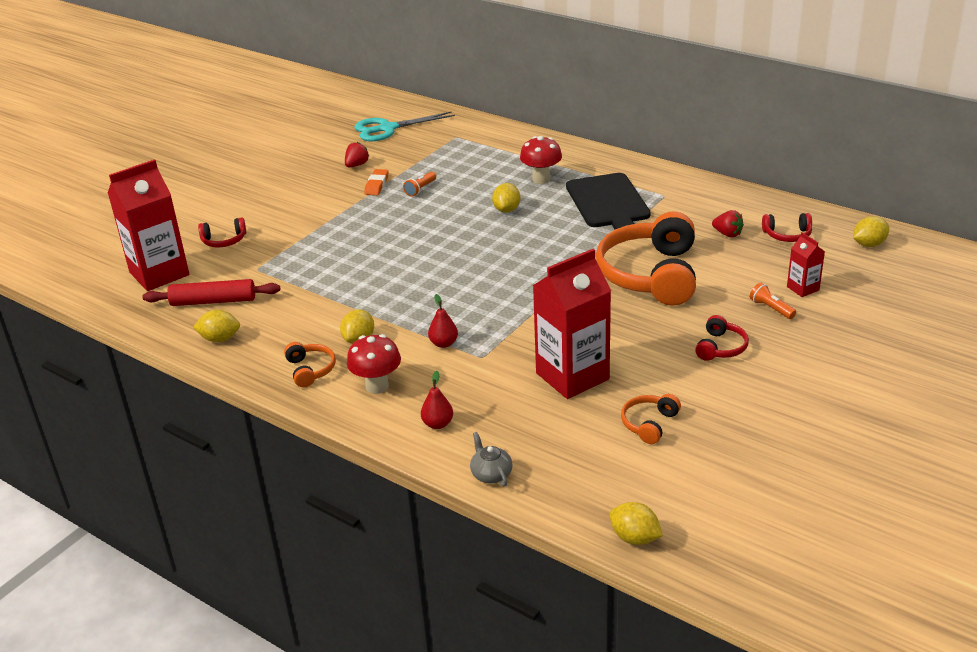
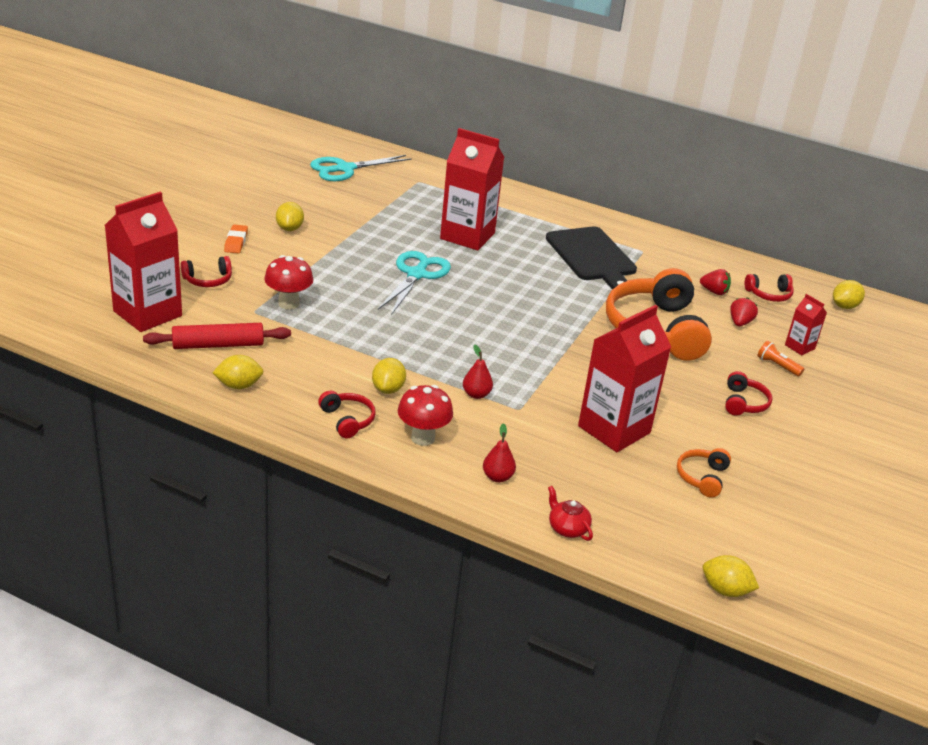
camera: 15 degrees left, 0 degrees up
(310, 370) = (347, 420): orange headphones -> red headphones
(356, 165) = (325, 205): red strawberry -> red strawberry (740, 323)
(377, 185) = (353, 227): orange eraser -> orange eraser (236, 242)
(420, 189) = (400, 234): orange flashlight -> none
(423, 228) = (416, 274): none -> turquoise scissors
(487, 188) = (467, 236): none -> red carton
(491, 474) = (567, 528): grey teapot -> red teapot
(506, 210) = (494, 259): yellow lemon -> yellow lemon (289, 228)
(541, 179) = (518, 229): red mushroom -> red mushroom (288, 303)

